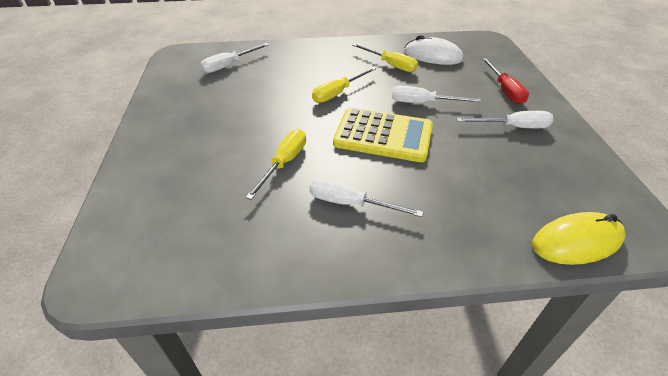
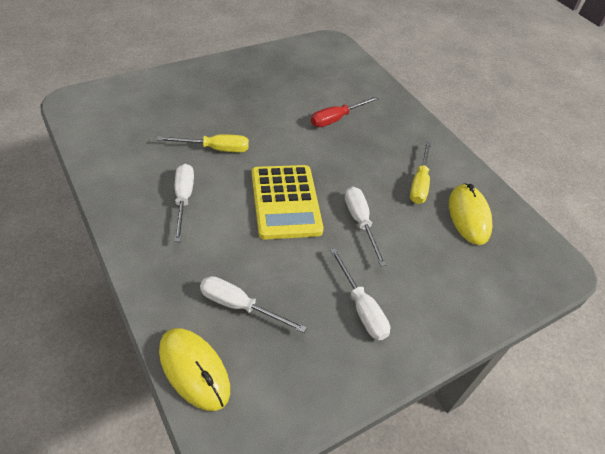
camera: 60 degrees right, 5 degrees up
(229, 65) = (335, 75): white screwdriver -> white screwdriver (239, 306)
(338, 93) = (336, 155): yellow screwdriver -> none
(432, 56) = (468, 216): white mouse -> yellow mouse
(504, 90) = (438, 294): red screwdriver -> red screwdriver (336, 119)

